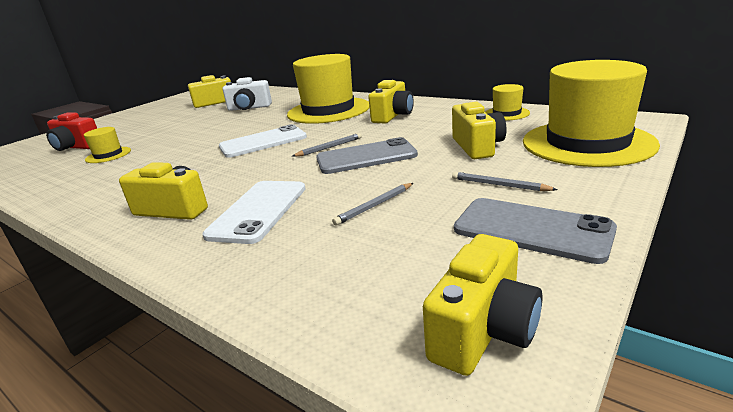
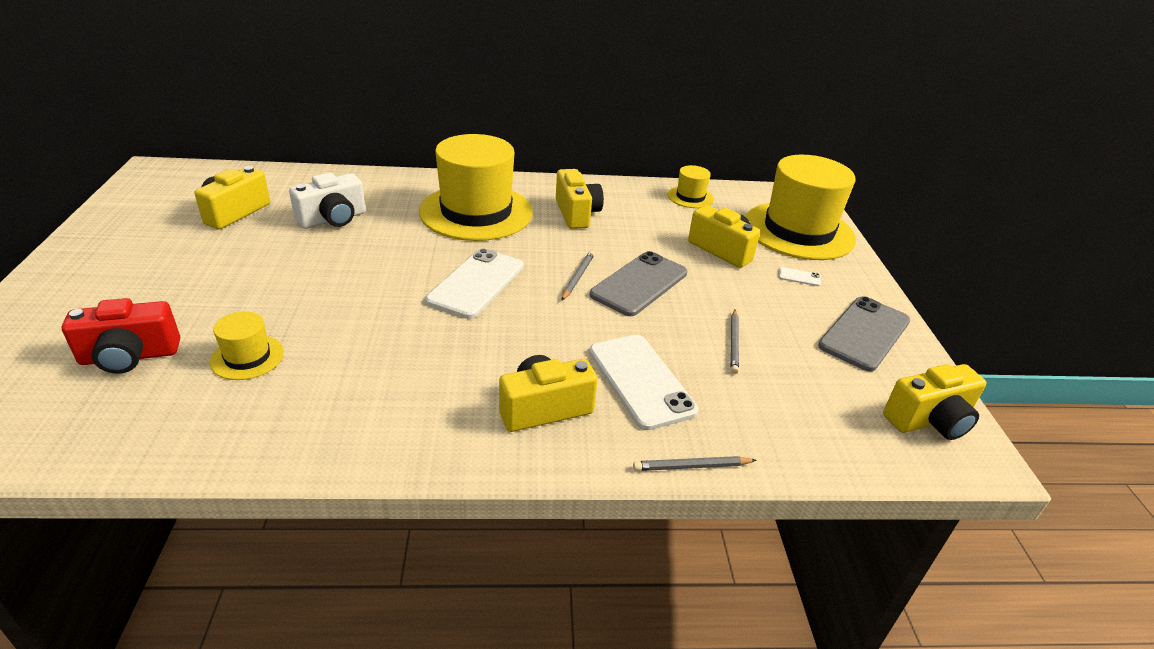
camera: 45 degrees left, 10 degrees up
(483, 330) = (929, 420): yellow camera -> yellow camera turned 75 degrees clockwise
(499, 185) = (794, 294): grey pencil -> grey pencil (691, 466)
(527, 174) = (799, 277): none -> white phone
(531, 229) = (864, 333): grey phone -> grey phone turned 45 degrees counterclockwise

